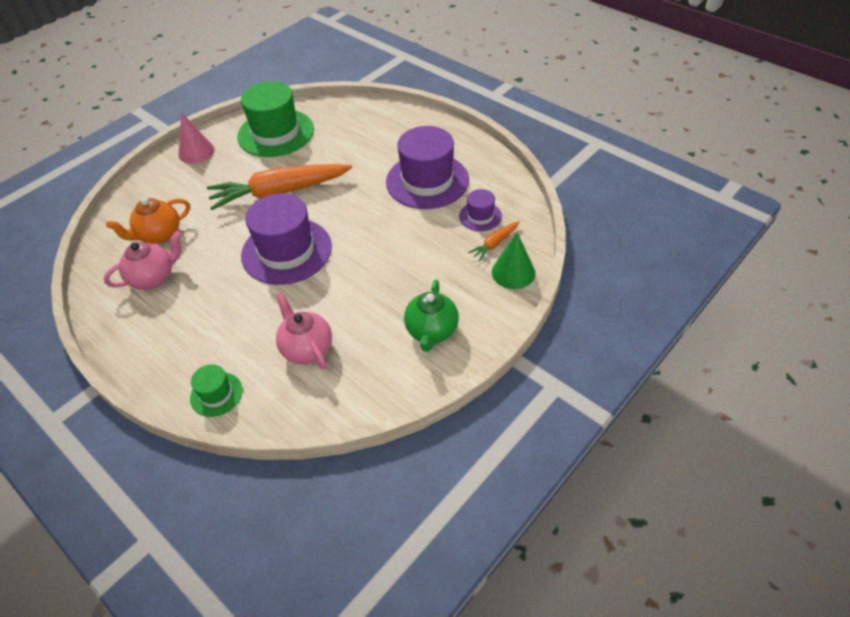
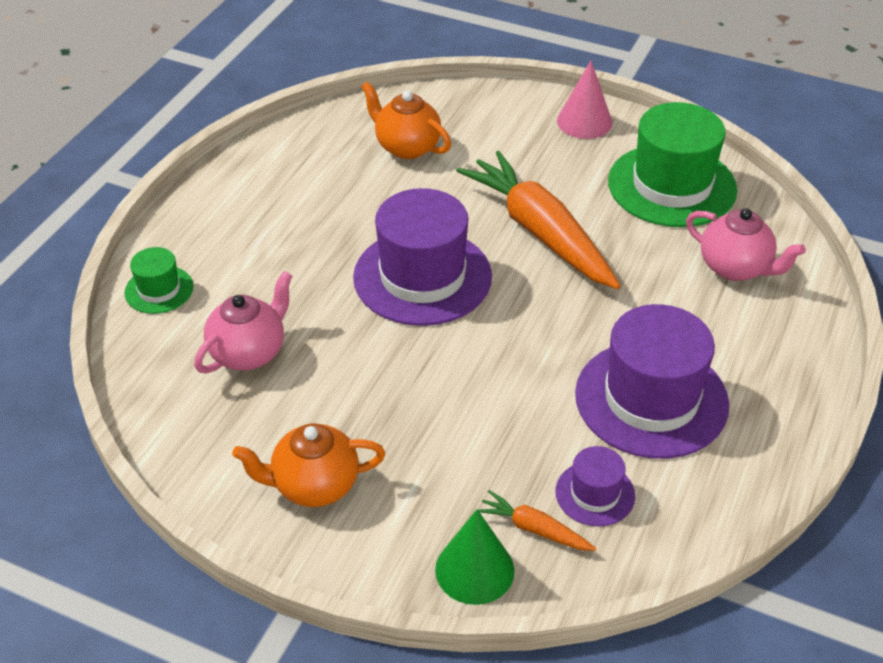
camera: 70 degrees right, 5 degrees down
(153, 278) = (330, 169): pink teapot -> pink teapot (735, 268)
(431, 331) = (314, 485): green teapot -> orange teapot

